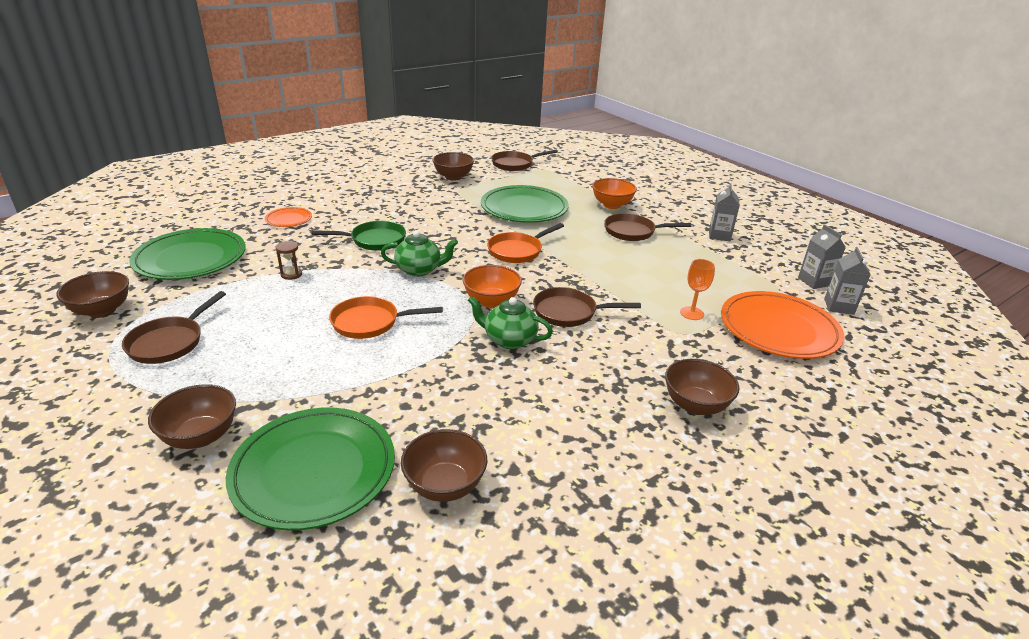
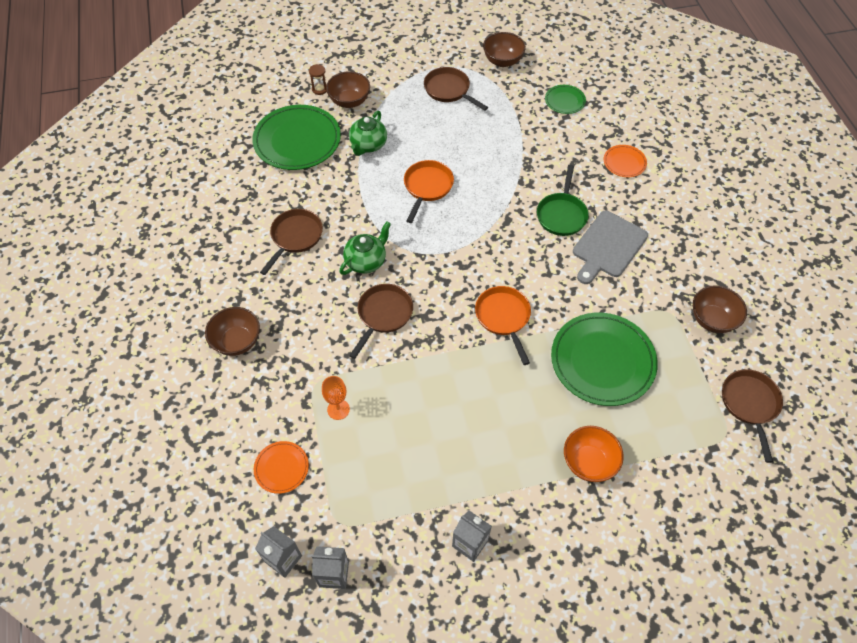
camera: 115 degrees right, 25 degrees up
(190, 259) = (564, 101): green plate -> green plate, size x0.48
(291, 274) = (517, 154): brown hourglass -> brown hourglass (319, 89)
(403, 217) = (608, 246): none -> grey cutting board
(419, 270) = (494, 234): green teapot -> green teapot (368, 145)
(445, 485) = (254, 189): brown bowl -> none
(491, 301) = (423, 267): orange bowl -> none
(633, 232) = (510, 447): brown pan -> brown pan (295, 237)
(778, 329) = (281, 468): orange plate -> orange plate, size x0.48

